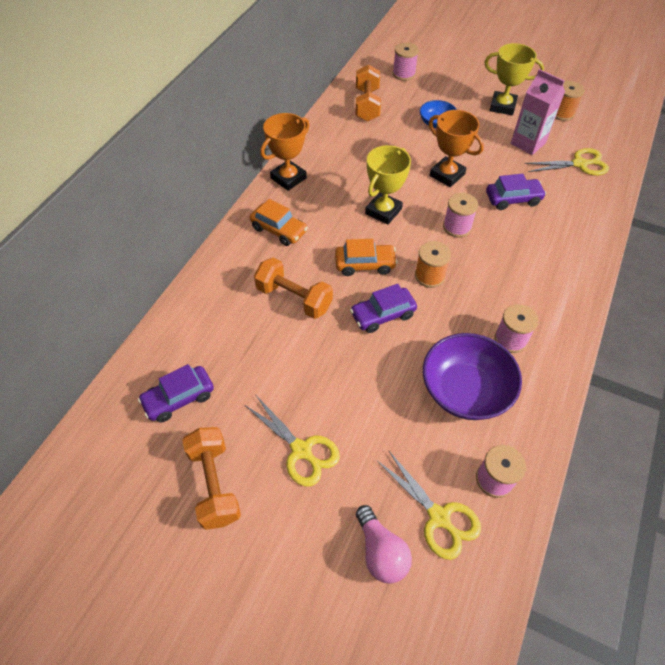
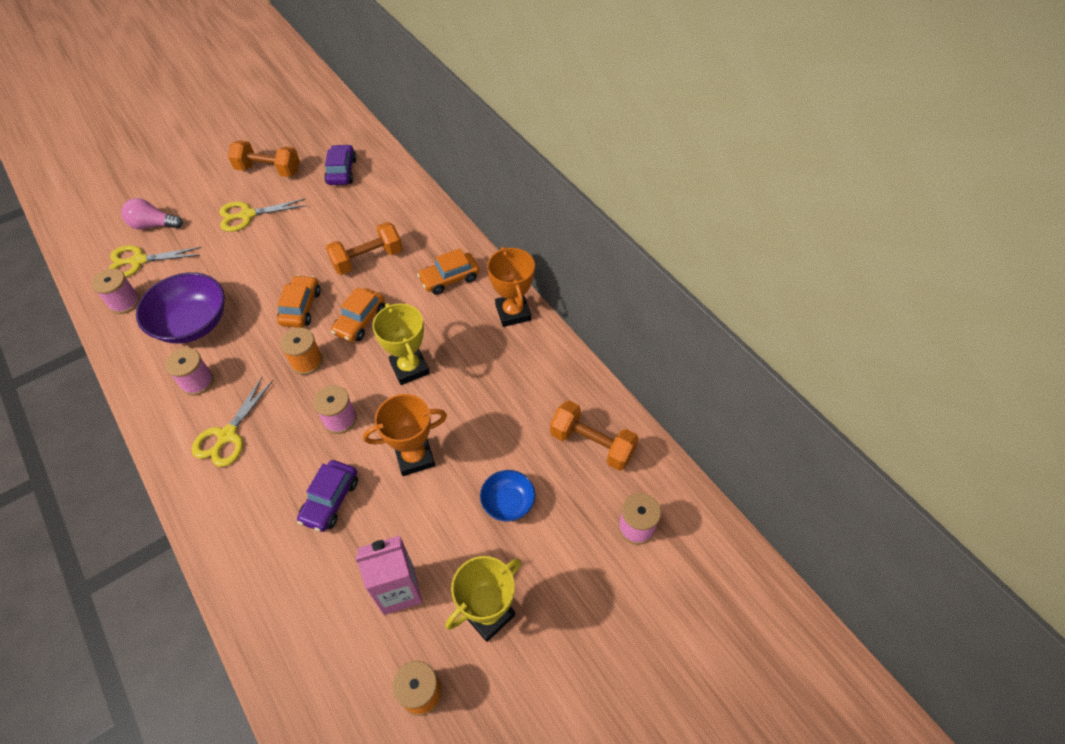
camera: 120 degrees right, 0 degrees up
(383, 315) = (301, 307): purple car -> orange car
(579, 164) = (319, 627): yellow scissors -> yellow scissors (227, 435)

